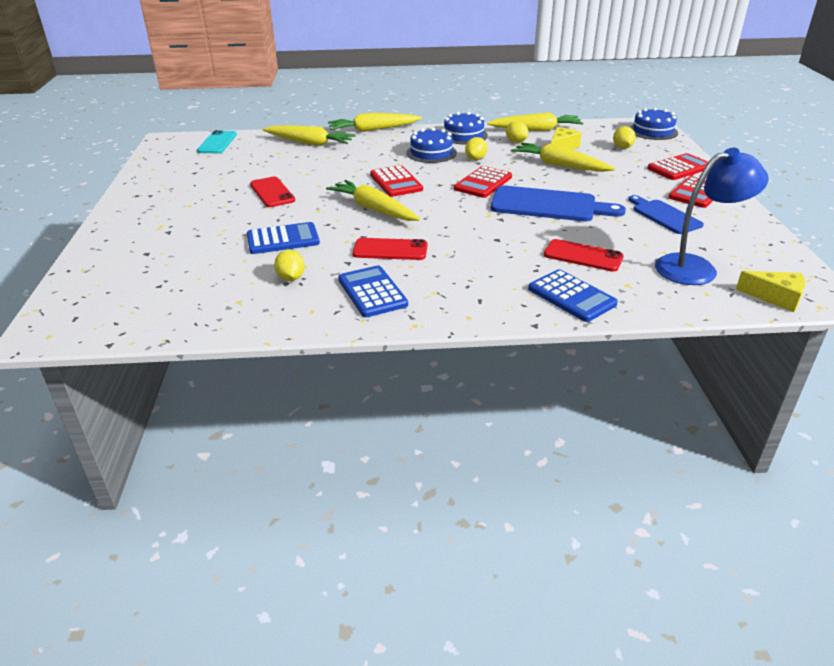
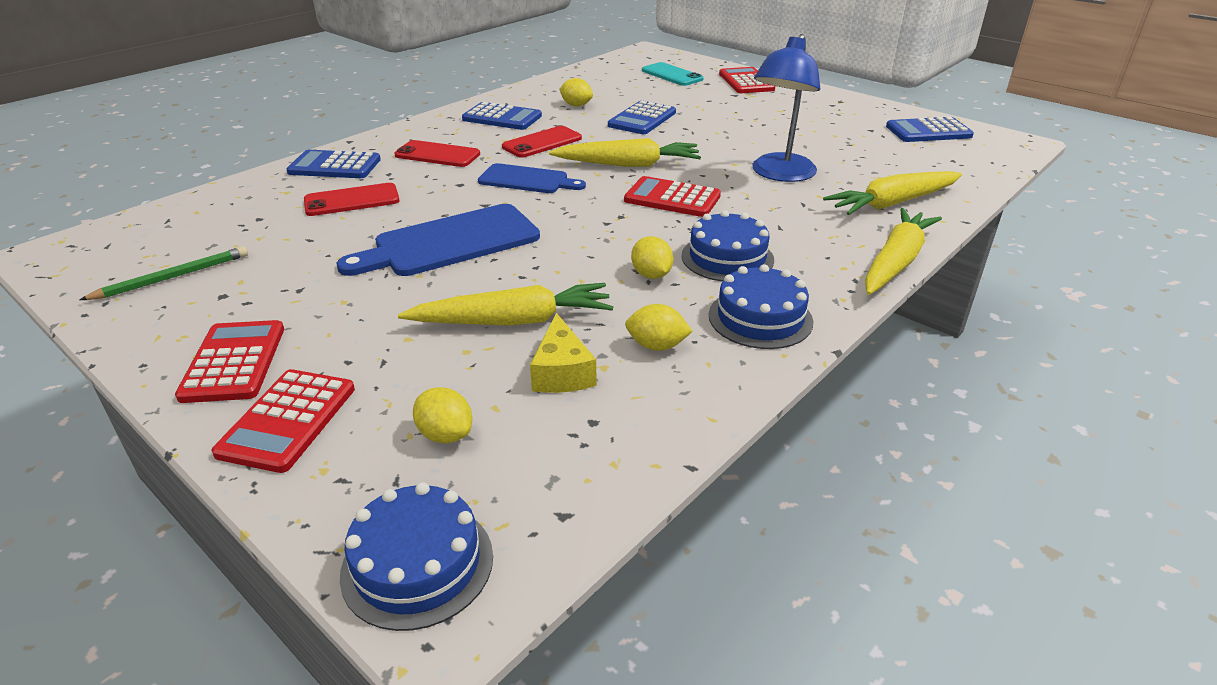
camera: 135 degrees right, 0 degrees up
(175, 159) = (928, 131): none -> blue calculator
(217, 143) = (968, 160): turquoise phone -> turquoise phone (672, 75)
(272, 192) = (753, 142): red phone -> red phone (437, 155)
(483, 183) = (574, 239): red calculator -> red calculator (746, 82)
(536, 130) = (676, 406): yellow carrot -> none
(664, 216) = (277, 289): blue cutting board -> blue cutting board (527, 180)
(696, 268) = (212, 233): blue lamp -> blue lamp (779, 174)
(727, 245) = (173, 277): none -> green pencil
(776, 297) = (113, 233): yellow cheese -> none

